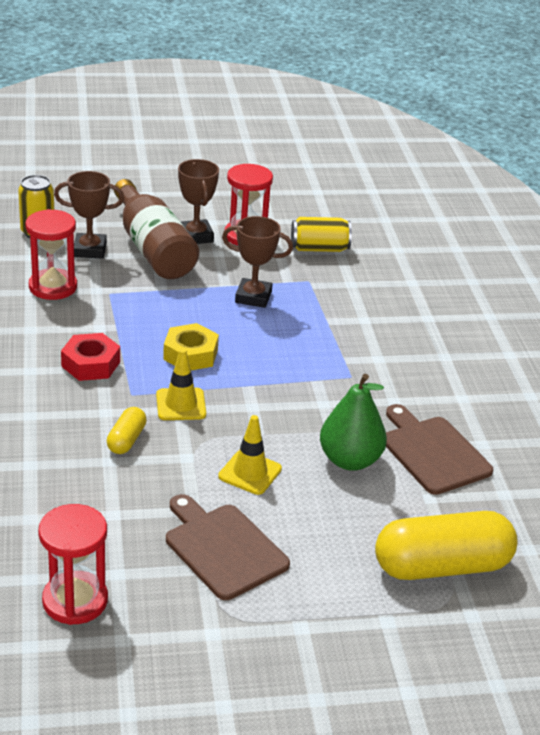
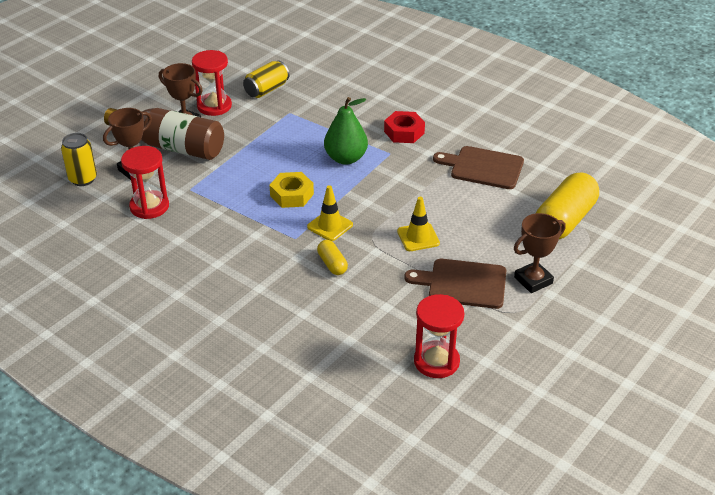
camera: 40 degrees left, 5 degrees up
(91, 364) = (246, 236): red nut -> red nut (404, 132)
(253, 297) = (274, 140): brown trophy -> brown trophy (533, 280)
(350, 460) = (453, 198): green pear -> green pear (346, 158)

